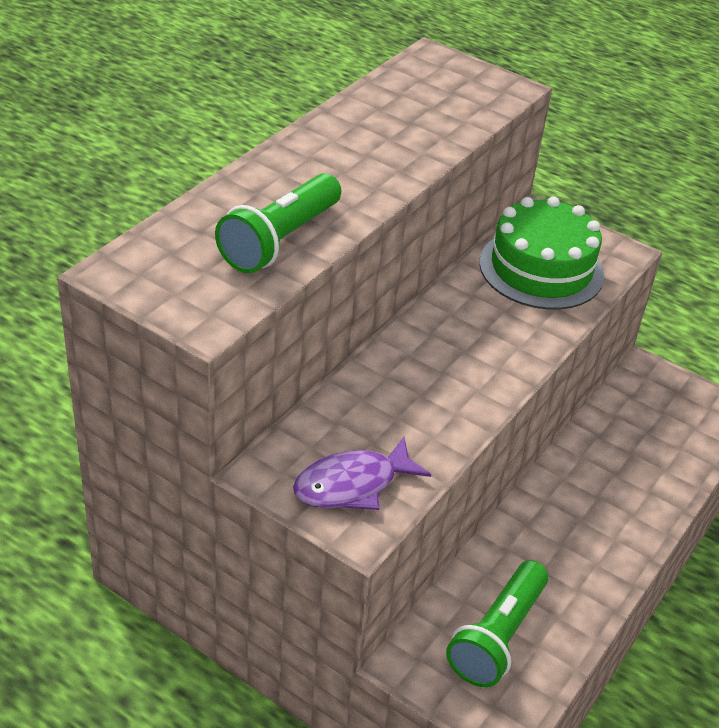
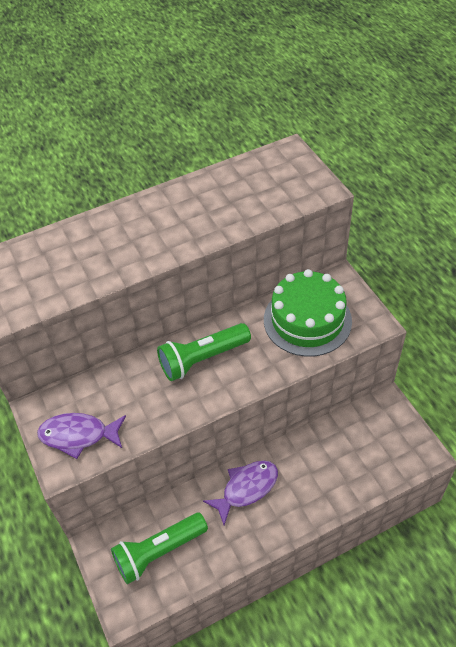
camera: 35 degrees right, 10 degrees up
(280, 240) = (80, 272): green flashlight -> green flashlight (202, 359)
(552, 520) = (246, 488): none -> purple fish

